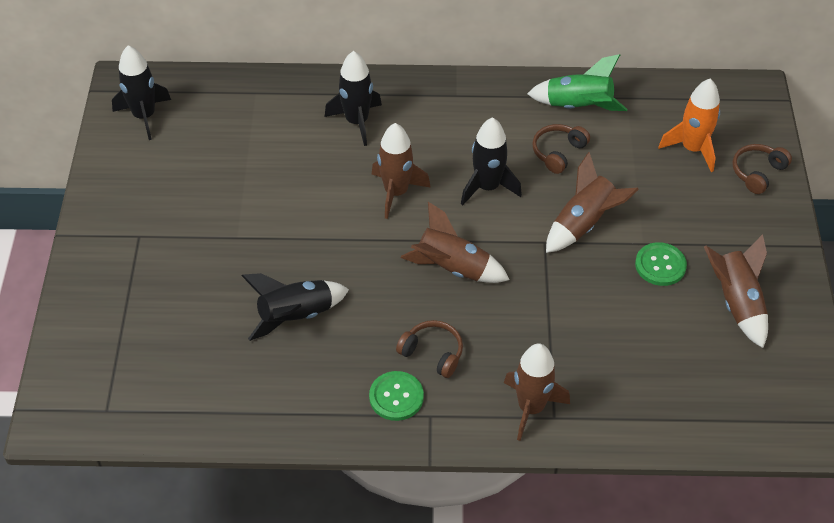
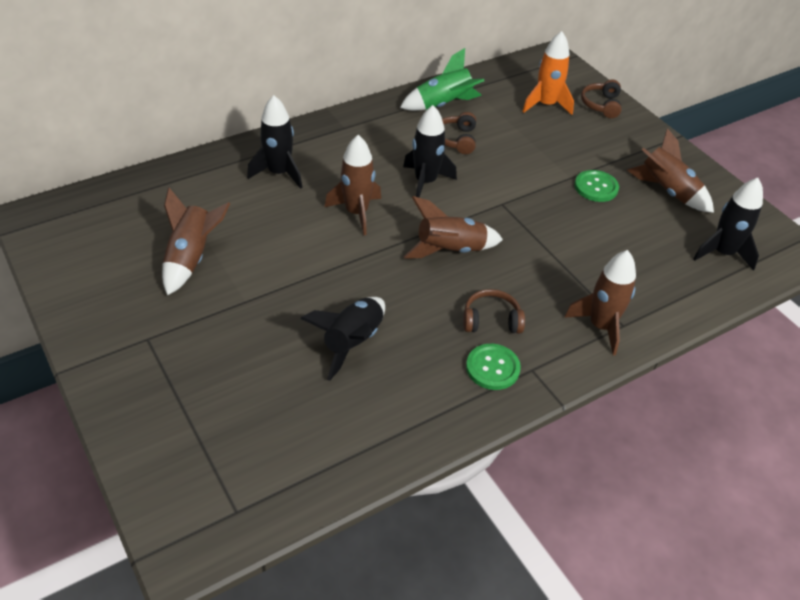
camera: 35 degrees left, 5 degrees down
(144, 116) = (74, 236): black rocket -> black rocket (722, 253)
(583, 224) = (518, 180): brown rocket -> brown rocket (191, 258)

